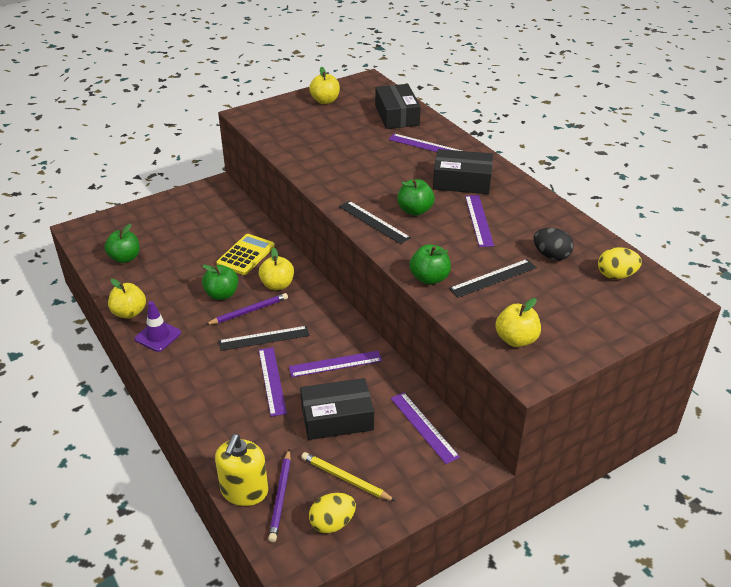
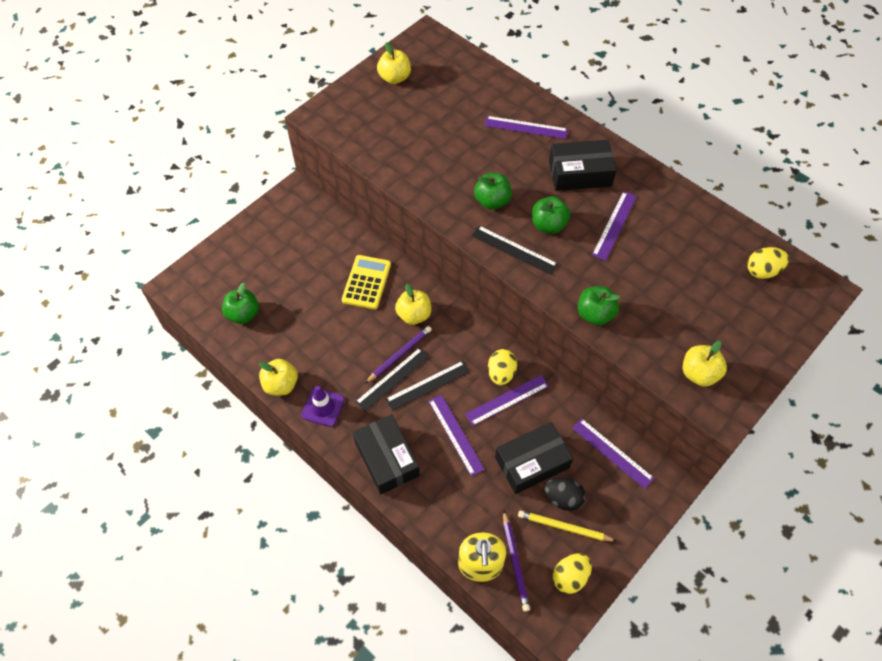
camera: 15 degrees left, 20 degrees up
(222, 294) = (364, 340): green apple -> green apple (492, 201)
(339, 343) = (501, 373): none -> yellow egg
(397, 115) = (479, 87): black box -> black box (386, 459)
(478, 220) = (614, 225): purple ruler -> purple ruler turned 45 degrees clockwise
(493, 278) = (653, 300): black ruler -> black ruler (392, 379)
(551, 255) = (697, 258): black egg -> black egg (562, 498)

